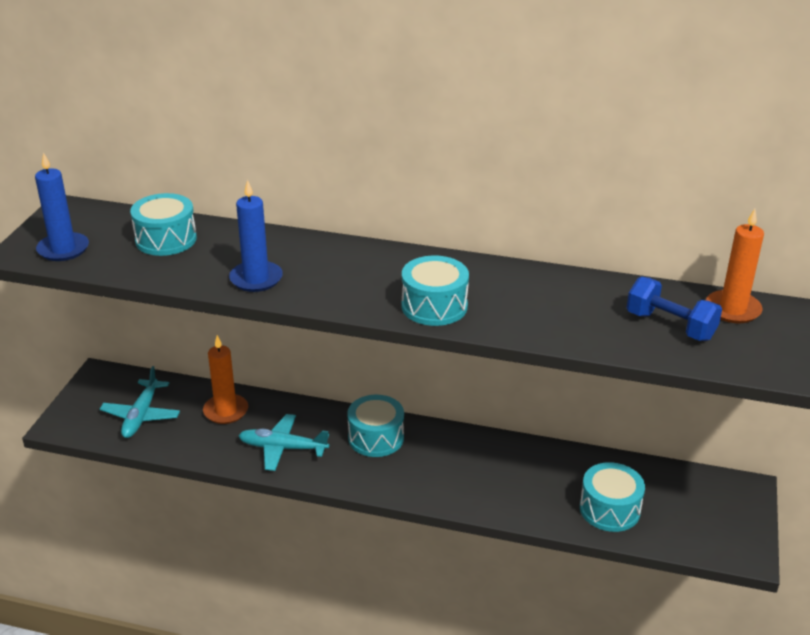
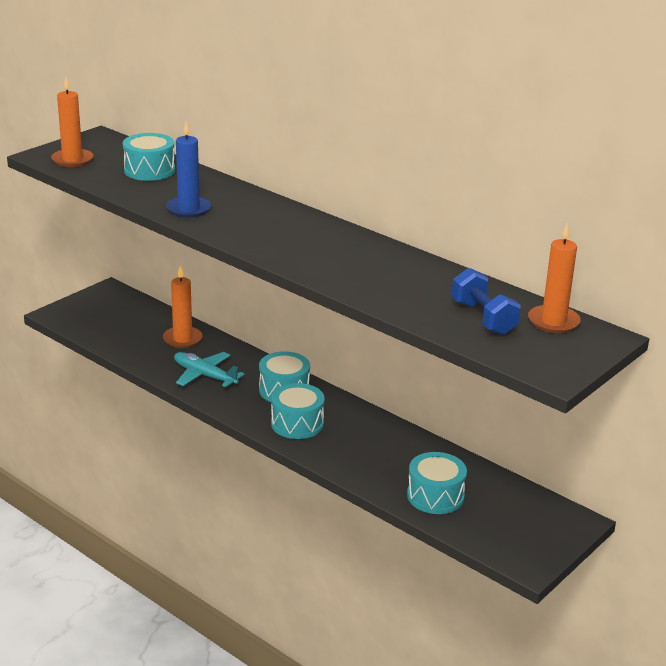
camera: 25 degrees right, 5 degrees down
(63, 249) = (72, 160): blue candle -> orange candle
(141, 415) = (118, 324): turquoise plane -> none
(434, 306) = (304, 258): turquoise drum -> turquoise drum (297, 423)

